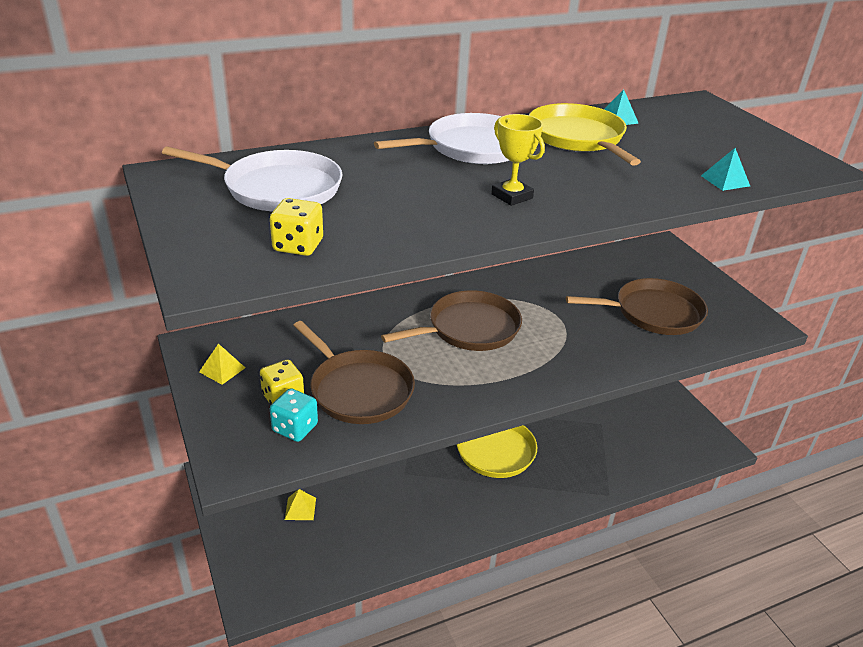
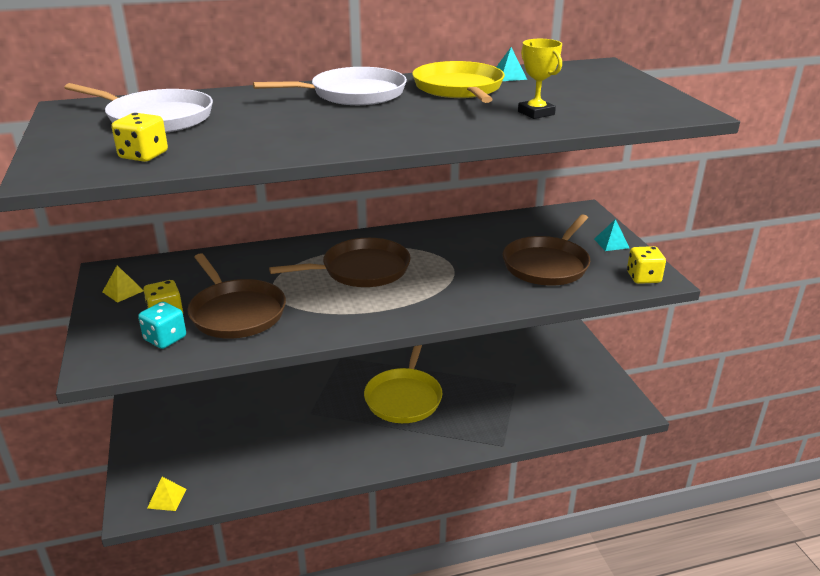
camera: 10 degrees right, 5 degrees down
(300, 508) = (204, 436): yellow pyramid -> yellow pyramid (167, 498)
(512, 196) = (363, 127): yellow trophy -> yellow trophy (536, 113)
(653, 313) = (547, 265): brown pan -> brown pan turned 120 degrees clockwise
(725, 181) = (581, 120): turquoise pyramid -> turquoise pyramid (611, 243)
(750, 324) = (643, 277): none -> yellow dice

